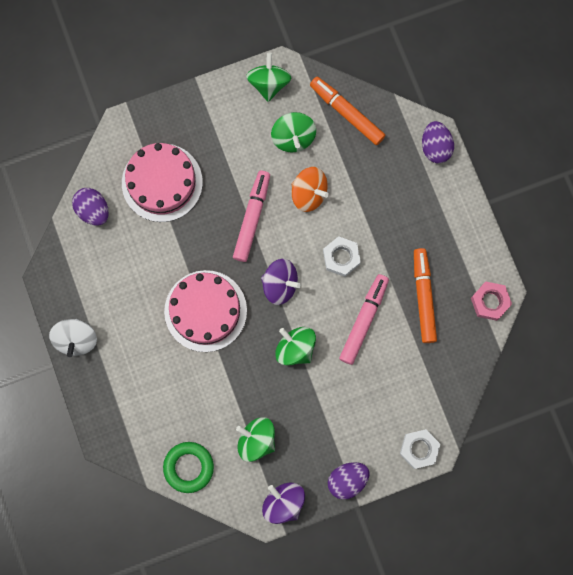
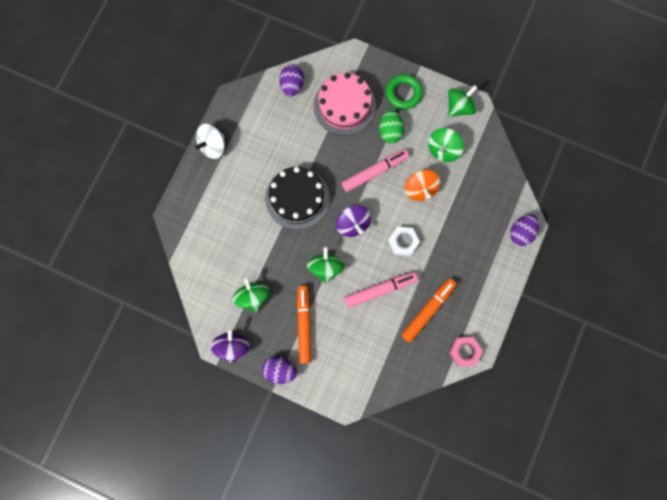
camera: 45 degrees right, 0 degrees up
(188, 467) = (201, 274): green ring -> green ring (403, 93)
(205, 311) = (297, 198): pink cake -> black cake
(228, 166) = (390, 131): none -> green egg
(346, 113) = (488, 164): orange marker -> orange marker (304, 325)
(419, 449) = (338, 394): white nut -> none

